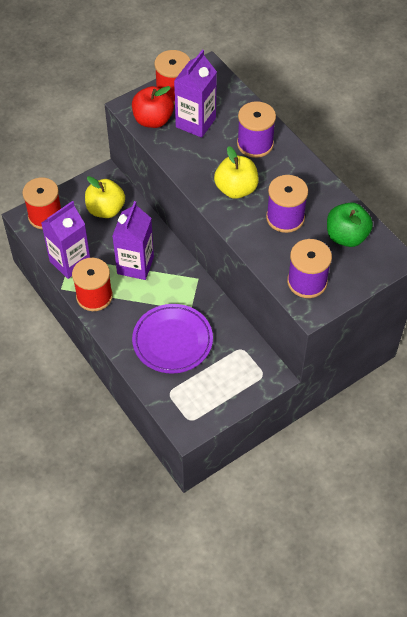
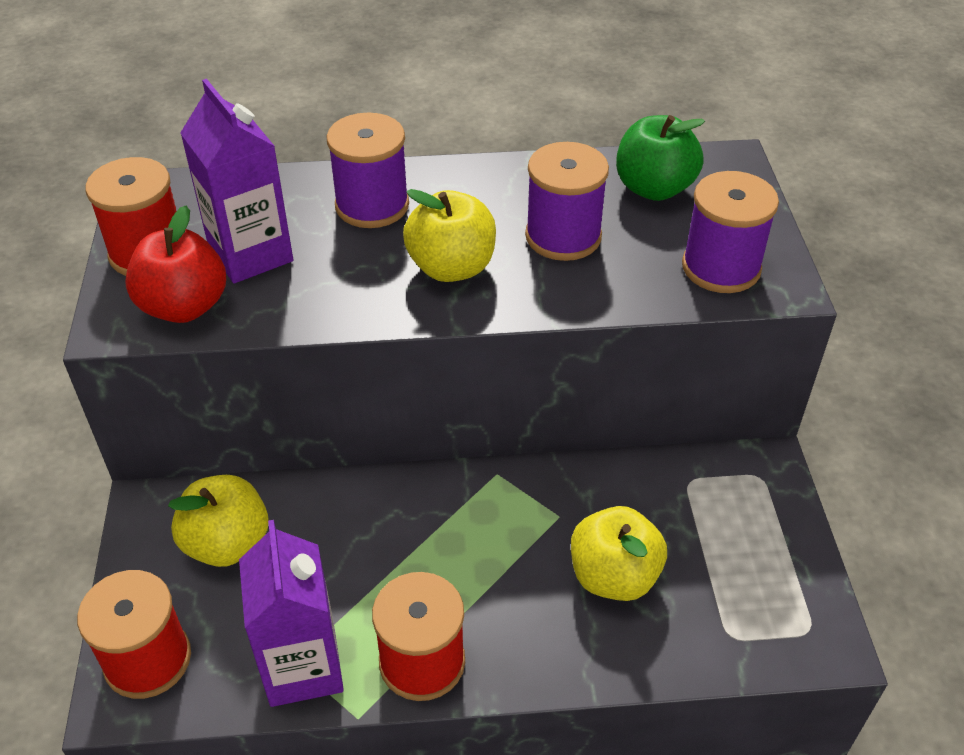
camera: 60 degrees left, 10 degrees down
(135, 265) = (398, 555): purple carton -> none
(172, 341) = (613, 576): purple plate -> yellow apple

